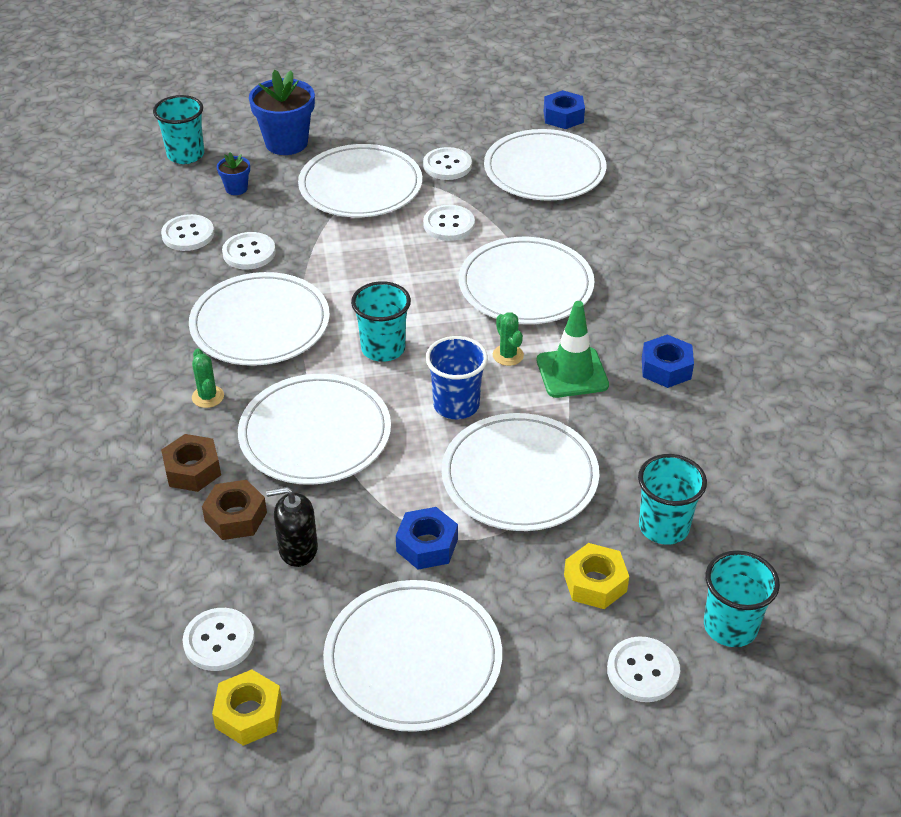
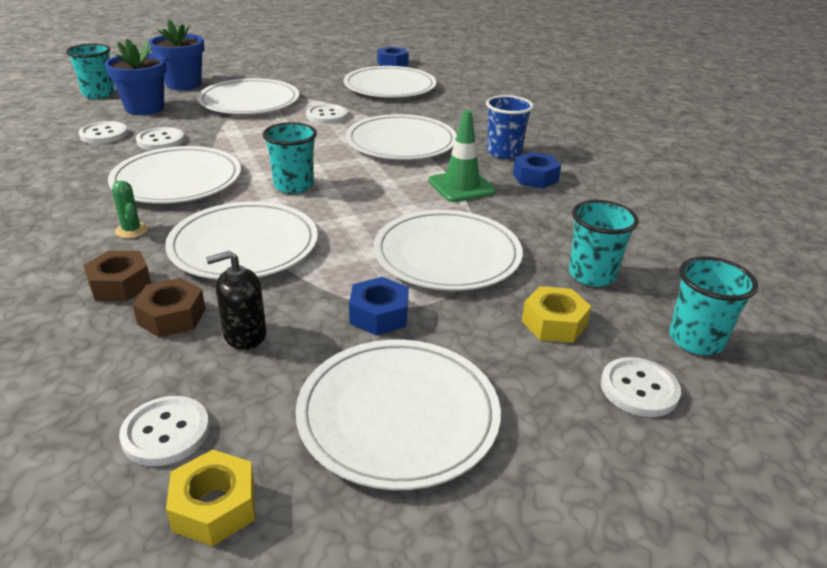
camera: 15 degrees left, 10 degrees down
(236, 188) = (145, 108): blue flower pot -> blue flower pot, size x2.03
(447, 165) = (315, 88): white button -> none
(456, 405) = (371, 214): blue cup -> blue cup (504, 152)
(508, 355) = (403, 181): green cactus -> none

